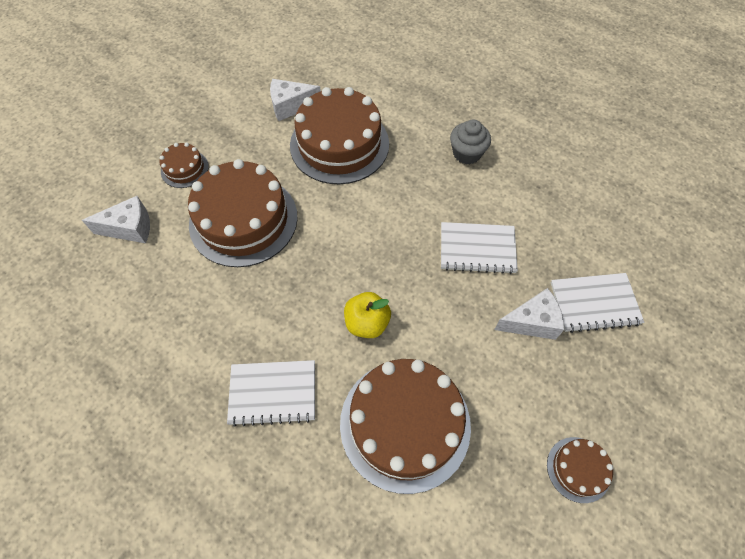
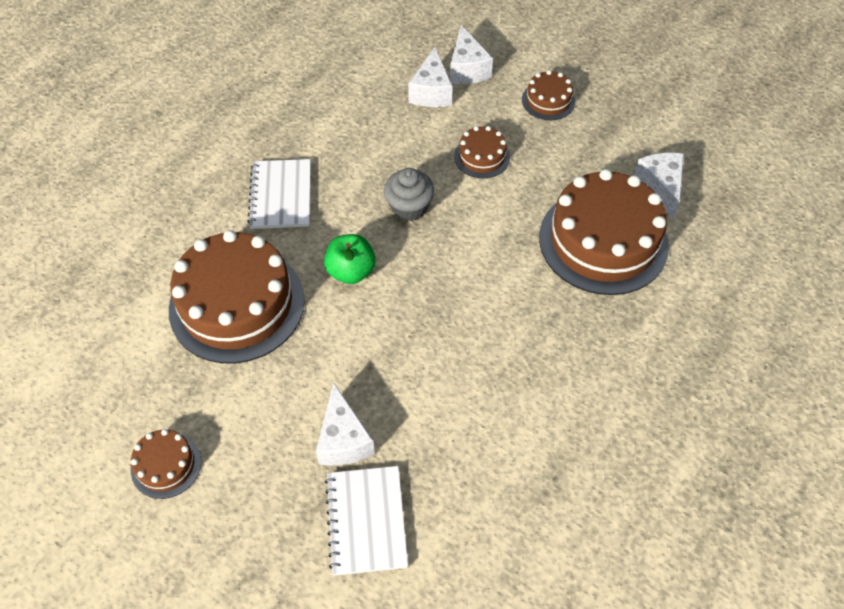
camera: 90 degrees right, 5 degrees down
(154, 259) = (431, 92): none -> white cheese
(243, 220) = (481, 157): brown cake -> brown cake, size x0.46
(367, 323) = (351, 271): yellow apple -> green apple
(467, 153) = (606, 388): grey cupcake -> grey cupcake (409, 207)
(477, 249) = (448, 388): white notebook -> none

